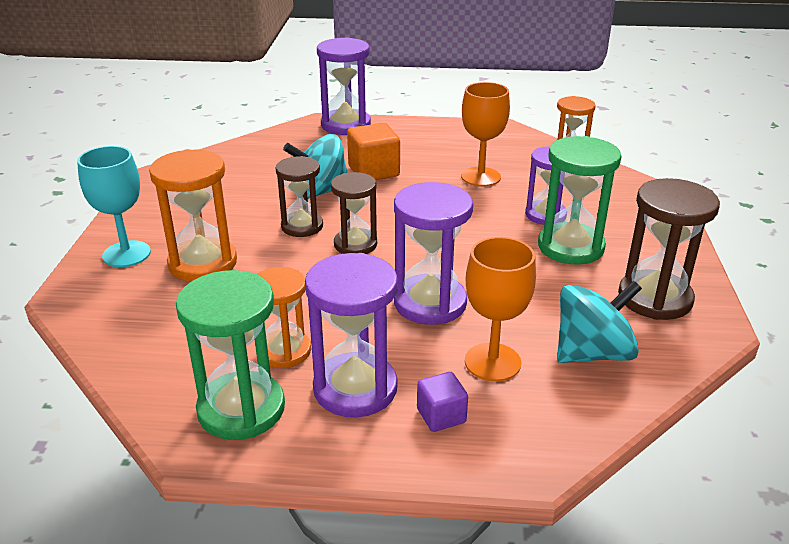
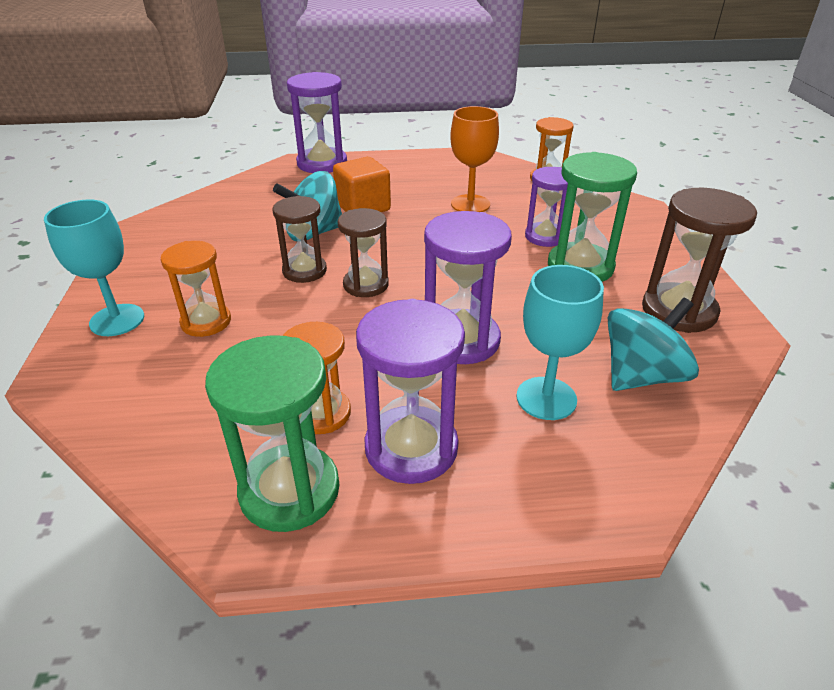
camera: 10 degrees left, 5 degrees up
(203, 263) = (206, 322): orange hourglass -> orange hourglass, size x0.67
(441, 415) = (513, 467): purple cube -> none
(492, 362) = (546, 398): orange goblet -> turquoise goblet

